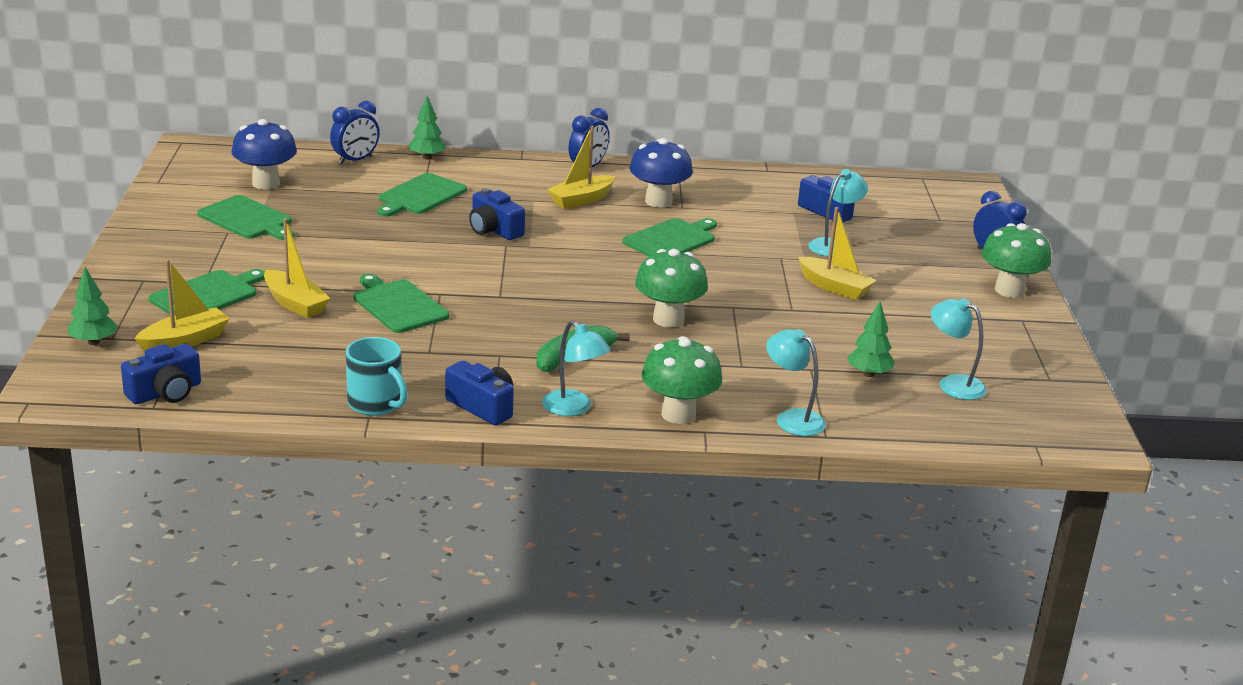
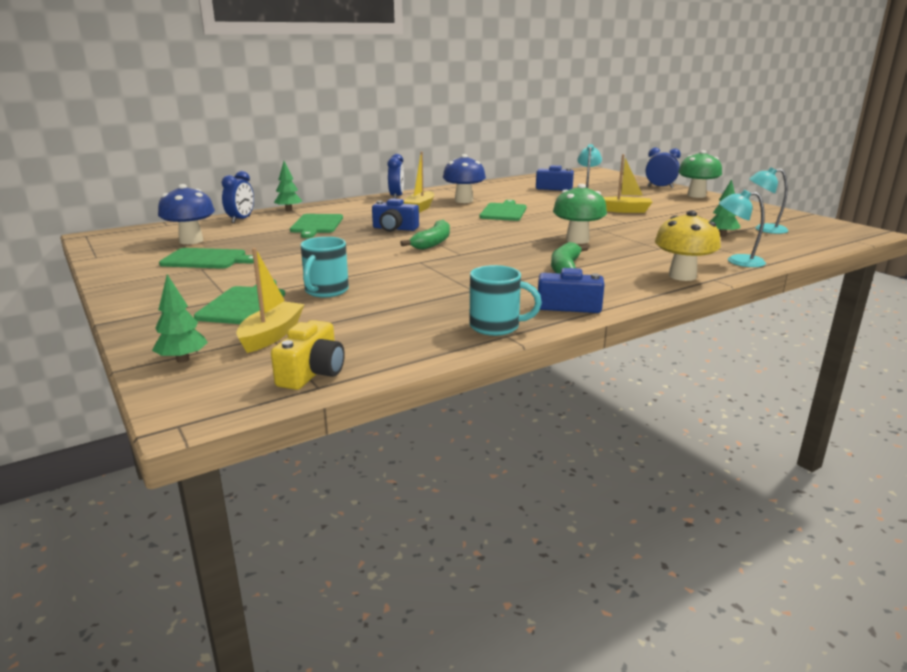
camera: 30 degrees left, 5 degrees down
(165, 393) = (312, 373): blue camera -> yellow camera
(295, 303) = (326, 291): yellow boat -> turquoise mug
(398, 305) = (403, 273): green cutting board -> none
(498, 268) = (432, 243): none -> green banana
(573, 408) = (622, 290): turquoise lamp -> none
(678, 414) = (682, 276): green mushroom -> yellow mushroom

